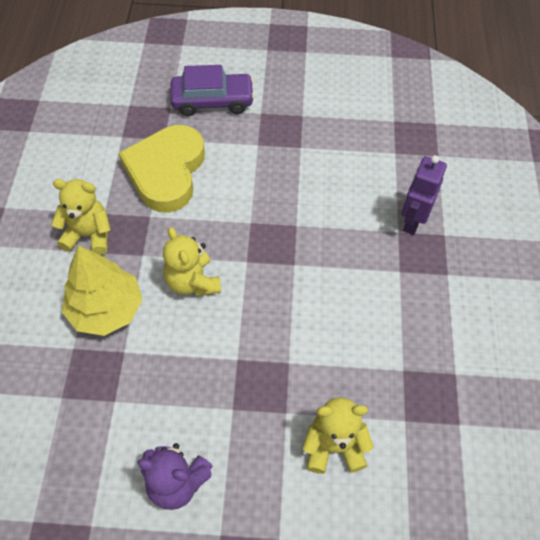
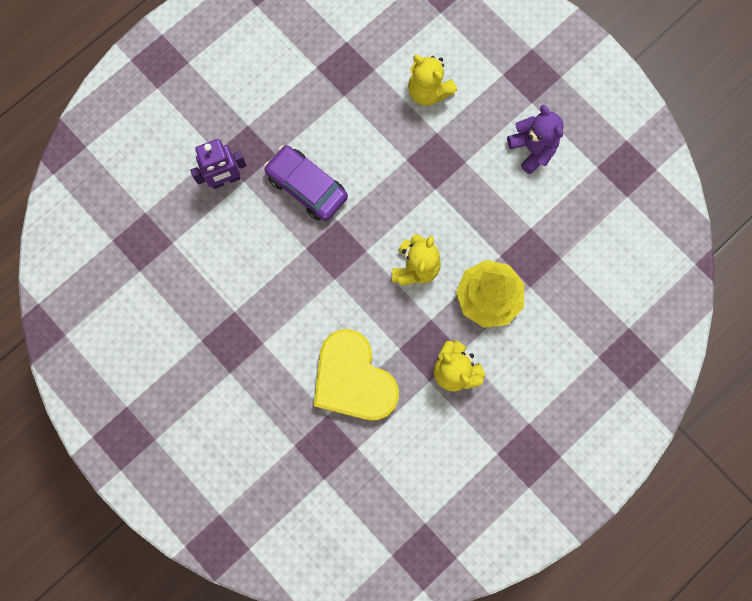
camera: 135 degrees left, 20 degrees up
(166, 171) = (353, 379): yellow heart -> yellow heart turned 90 degrees clockwise
(212, 101) = (255, 421): purple car -> purple car (306, 187)

